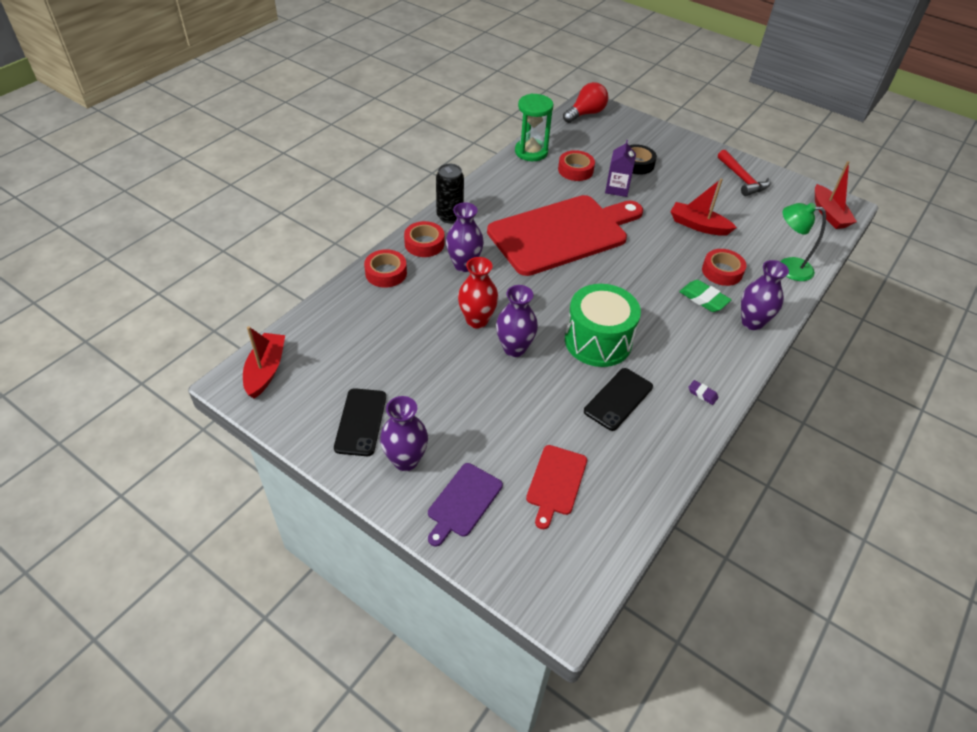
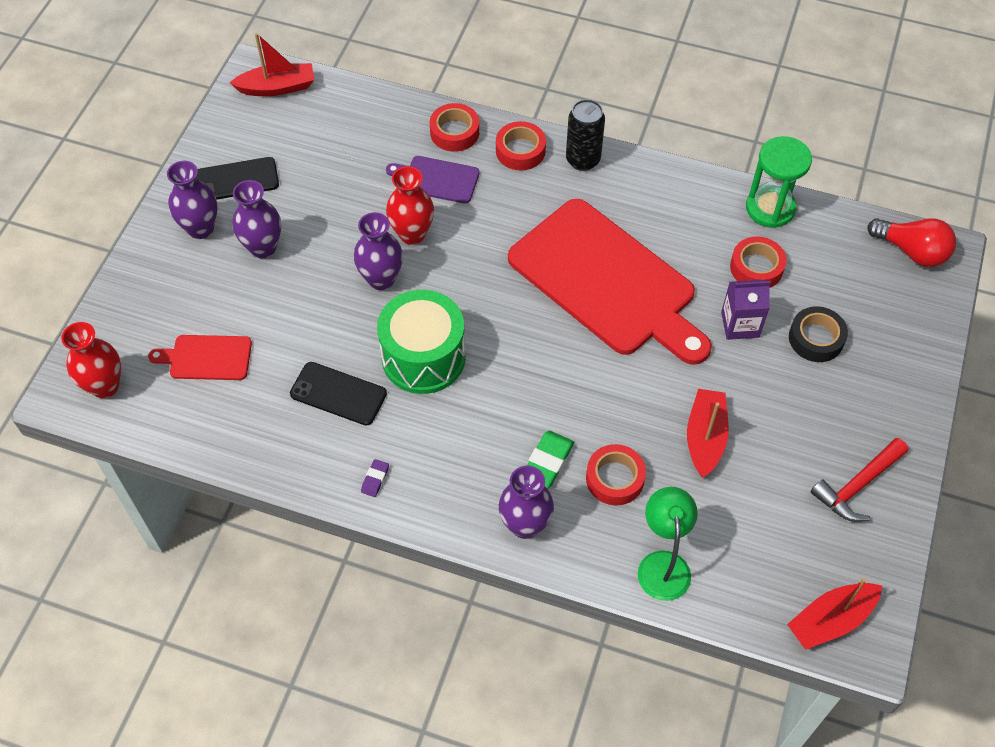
camera: 75 degrees right, 10 degrees up
(463, 502) = (164, 287): purple cutting board -> purple cutting board (437, 179)
(464, 265) = (500, 198): purple vase -> purple vase (263, 247)
(564, 572) = (105, 386): none -> red vase

